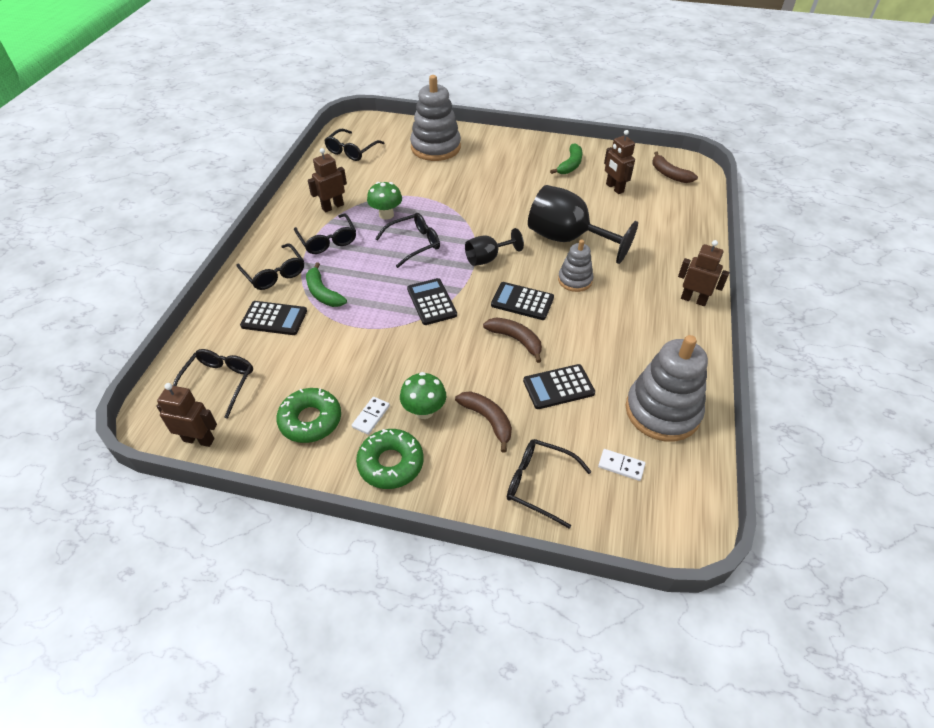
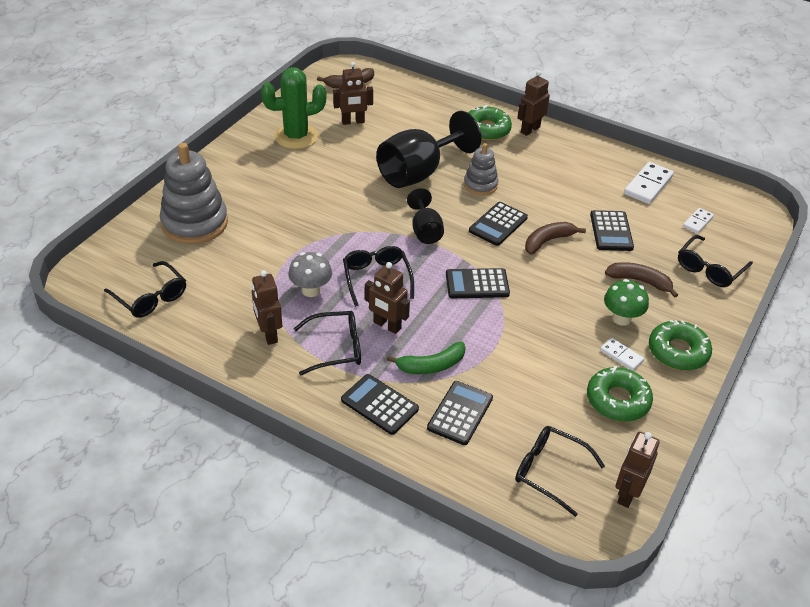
camera: 75 degrees left, 5 degrees down
(274, 274) = (379, 404): black glasses -> black calculator
(360, 260) = (387, 326): none -> brown robot
(386, 214) = (311, 290): green mushroom -> grey mushroom
(488, 420) = (639, 281): brown banana -> brown banana turned 45 degrees clockwise
(570, 165) = (296, 137): green banana -> green cactus
(662, 411) = (648, 185): grey stacking toy -> white domino
(668, 269) = (486, 129): none -> green donut

